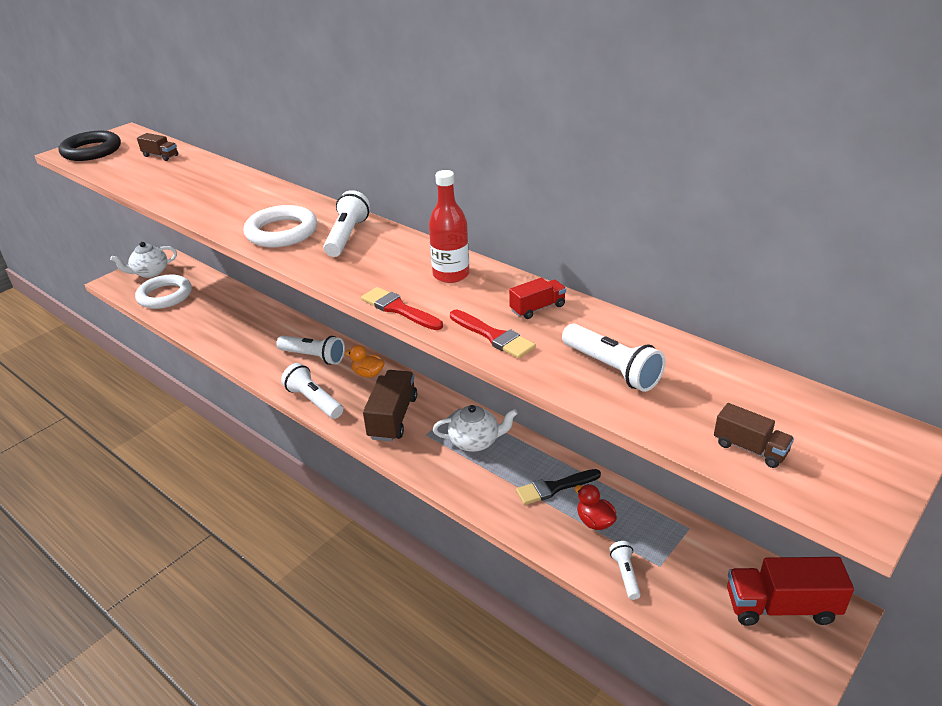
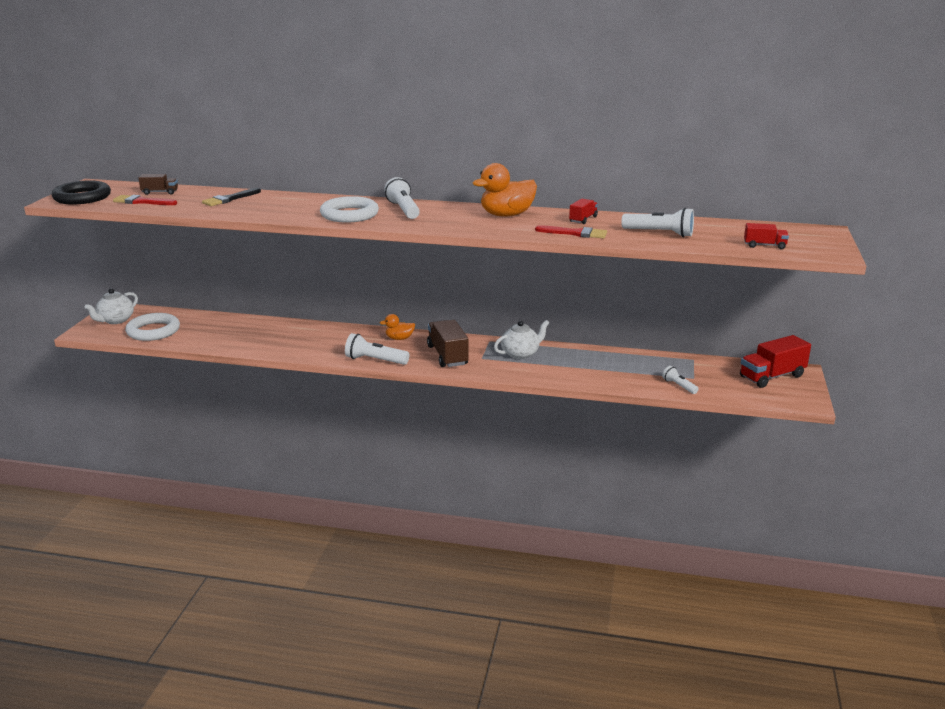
camera: 30 degrees left, 10 degrees down
(313, 357) = (343, 339): white flashlight -> none
(399, 309) = (497, 233): red brush -> red brush (142, 202)
(451, 275) = (506, 215): red bottle -> orange duck
(554, 487) = (596, 362): black brush -> black brush (230, 199)
(594, 521) = (637, 370): red duck -> none
(750, 448) = (764, 245): brown truck -> red truck

